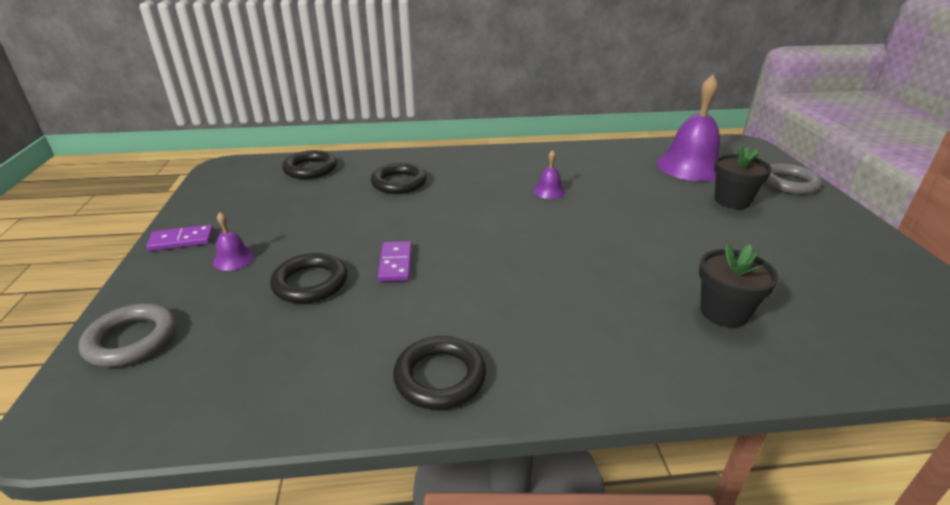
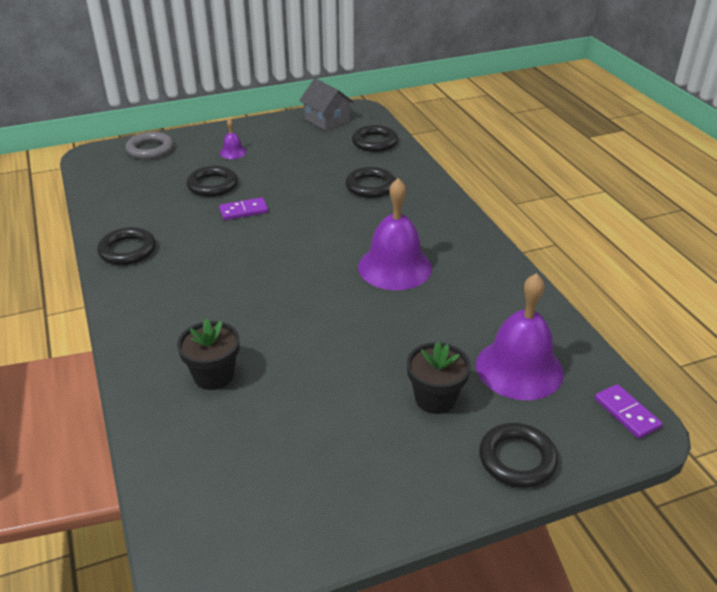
camera: 75 degrees right, 5 degrees up
(182, 240) = (249, 129): purple domino -> purple domino (626, 413)
(227, 187) = (327, 120): none -> grey house
(549, 191) = (395, 267): purple bell -> purple bell, size x2.24
(788, 183) = (517, 459): grey ring -> black ring

